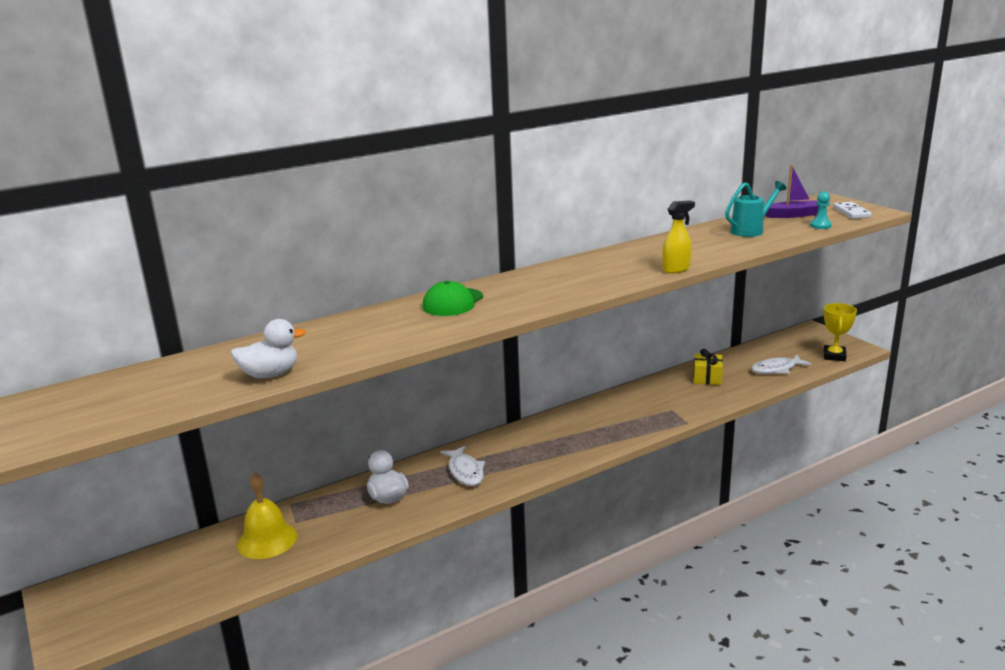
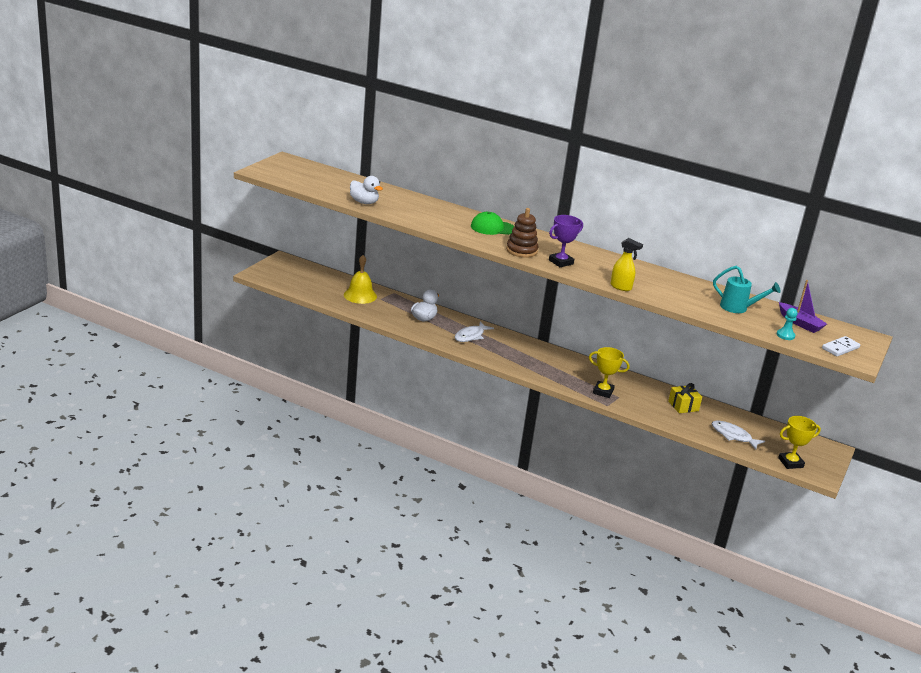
camera: 55 degrees right, 5 degrees up
(538, 300) = (521, 251): none -> brown stacking toy
(588, 285) = (561, 262): none -> purple trophy
(656, 416) = (603, 392): none -> yellow trophy

